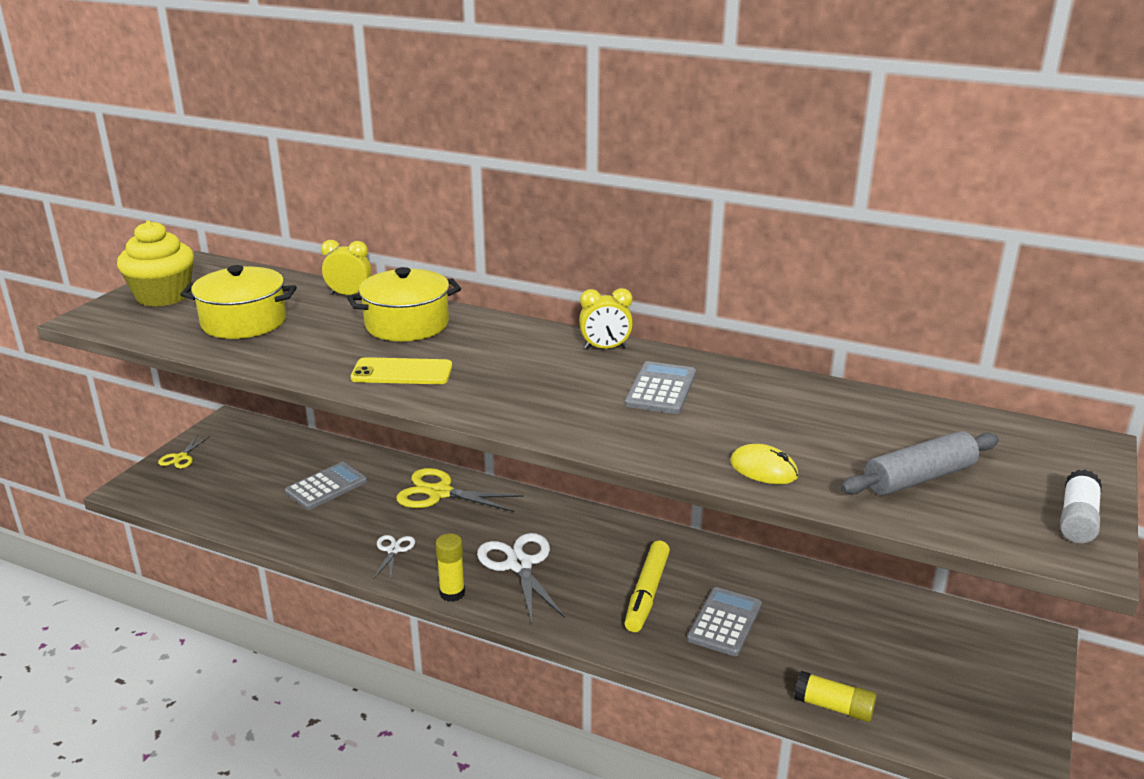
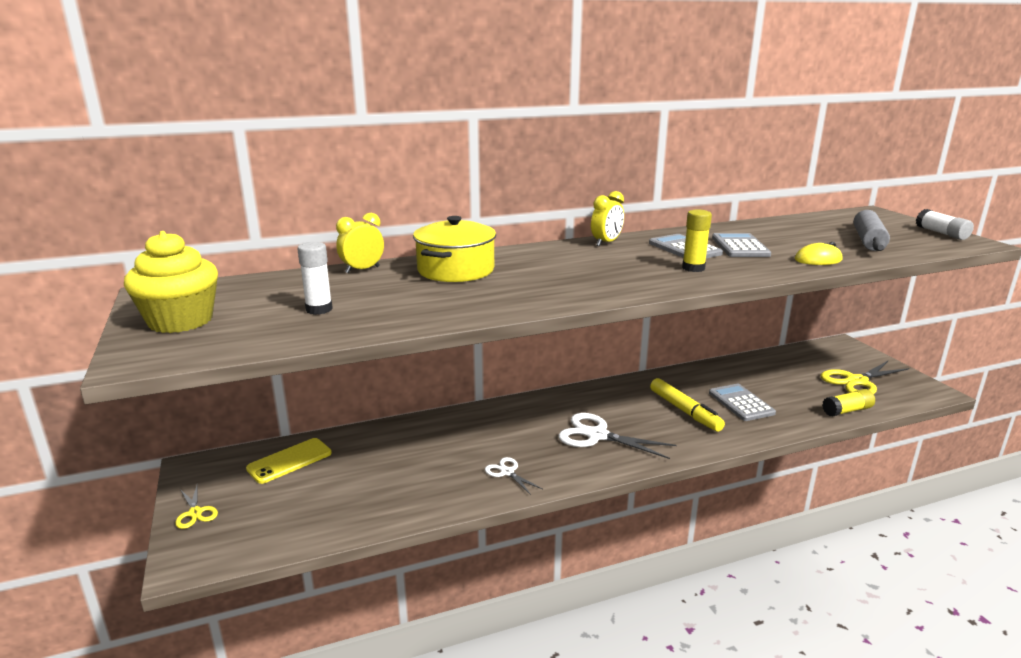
camera: 45 degrees left, 5 degrees down
(244, 322) = (319, 309): yellow pot -> white glue stick
(326, 486) = (378, 463): grey calculator -> grey calculator (740, 246)
(402, 372) = (529, 291): yellow phone -> yellow phone (289, 461)
(440, 493) = (469, 425): yellow scissors -> yellow scissors (856, 381)
(452, 593) = (592, 472): yellow glue stick -> yellow glue stick (693, 268)

